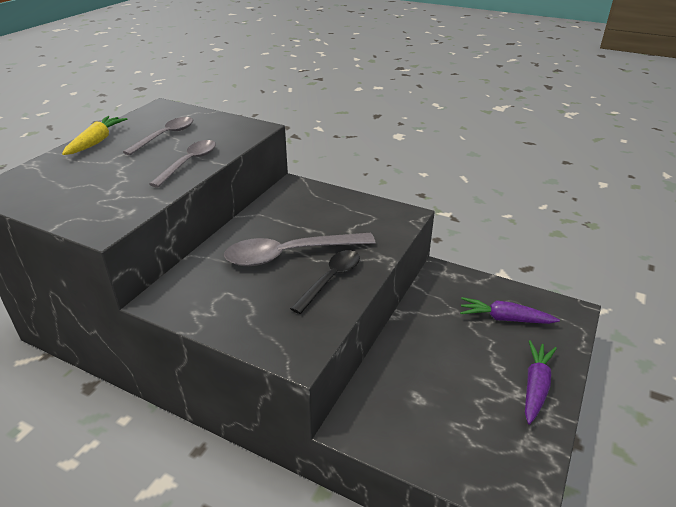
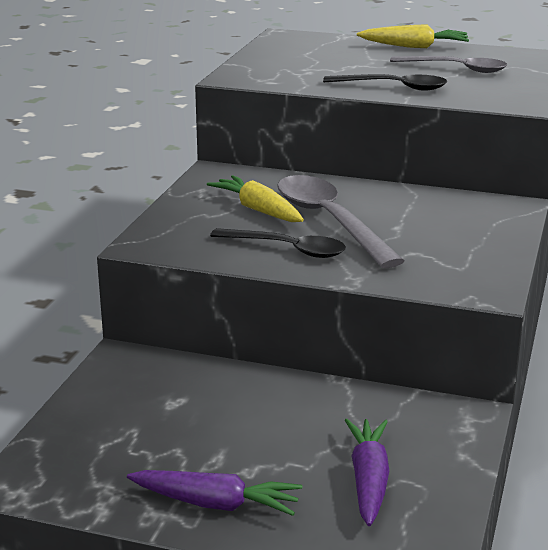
camera: 80 degrees right, 10 degrees down
(189, 163) = (394, 87): grey spoon -> black spoon
(254, 285) = (258, 210): none -> yellow carrot

